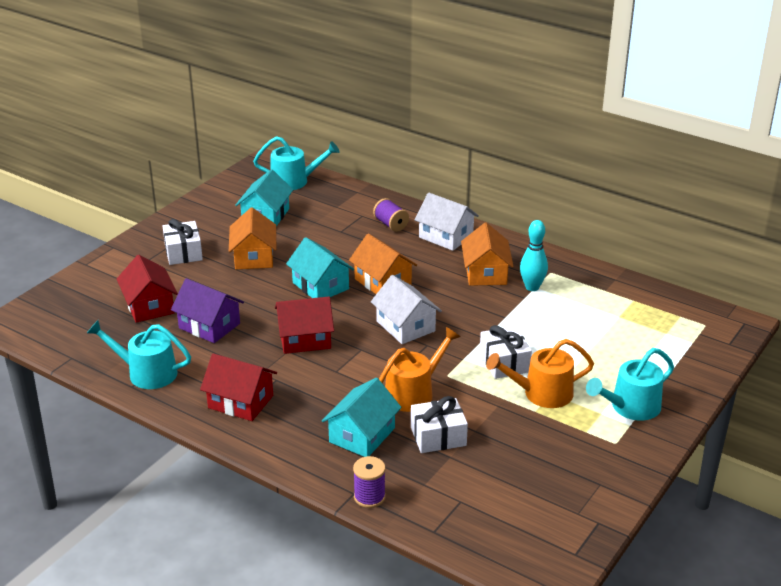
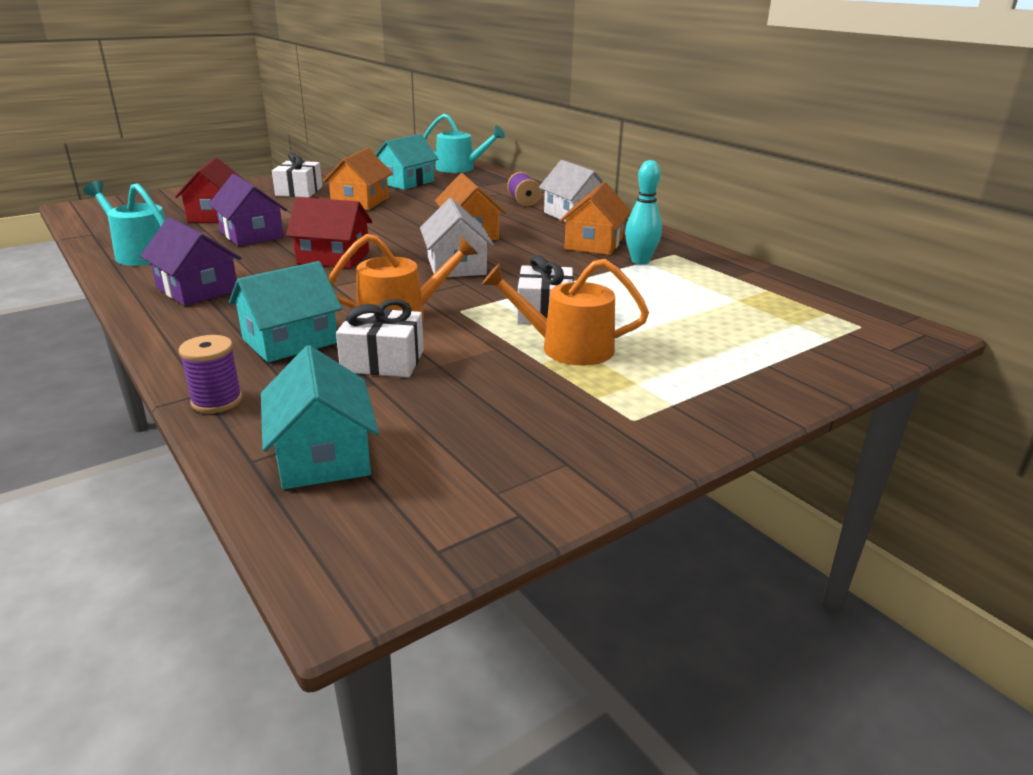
camera: 20 degrees right, 5 degrees down
(240, 402) = (197, 289): red house -> purple house
(320, 286) = (400, 227): turquoise house -> turquoise house (323, 455)
(631, 407) = (689, 385): turquoise watering can -> none

